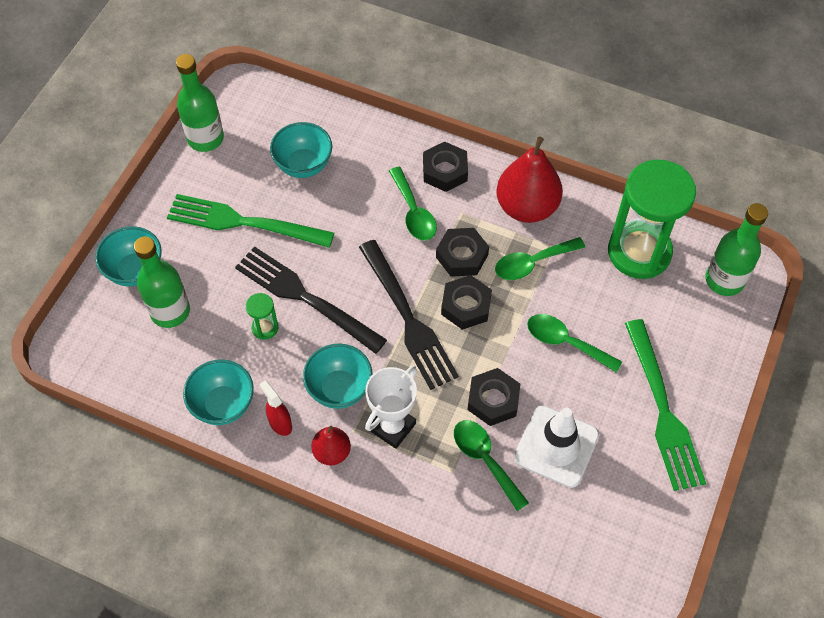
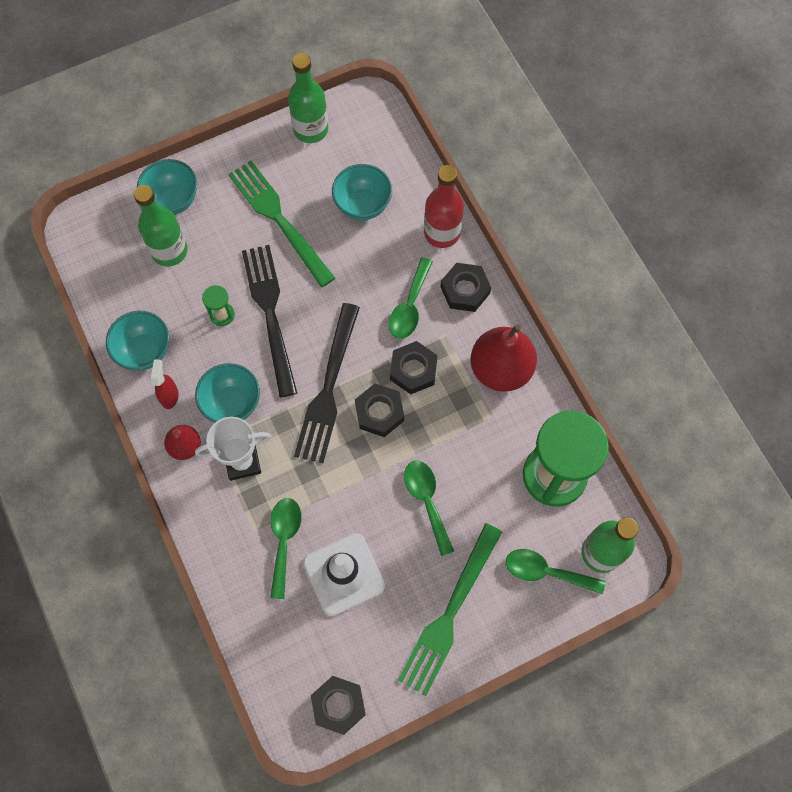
camera: 40 degrees right, 10 degrees up
(386, 142) = (442, 232): none -> red bottle
(493, 400) = (331, 501): black nut -> black nut (338, 705)
(532, 263) = (461, 418): green spoon -> green spoon (546, 572)

